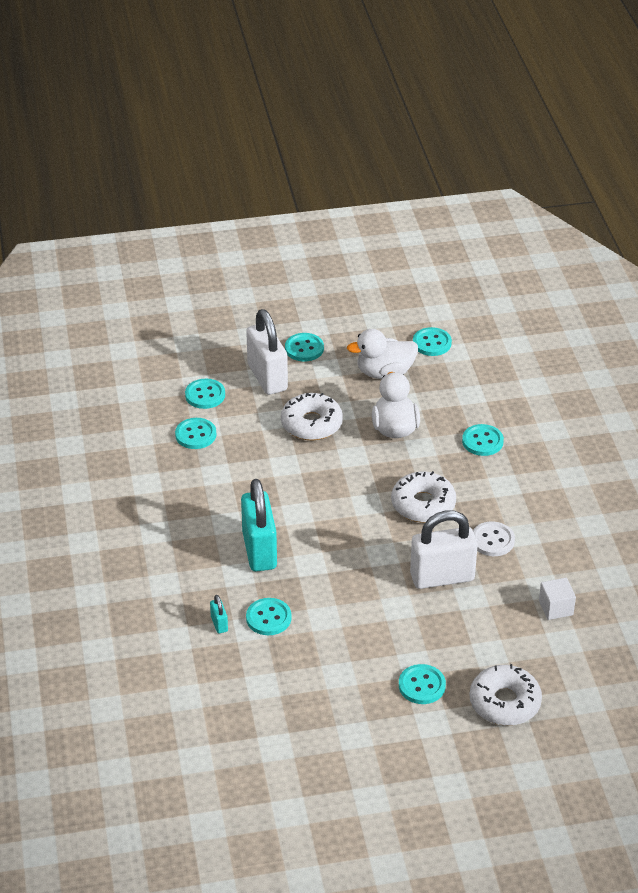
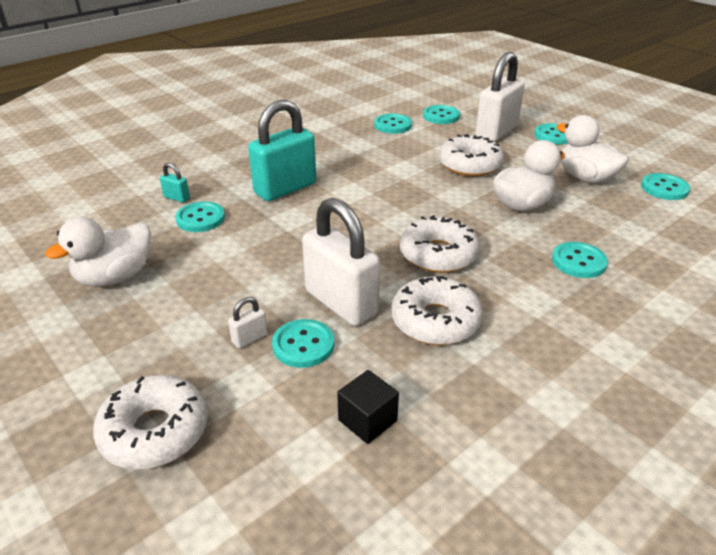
camera: 60 degrees right, 5 degrees down
(219, 624) = (177, 198): turquoise padlock -> turquoise padlock turned 75 degrees clockwise
(320, 689) = (115, 277): none -> white duck
(422, 685) = (153, 345): turquoise button -> turquoise button (303, 345)
(448, 635) = (250, 338): none -> white padlock
(492, 540) = (435, 321): white button -> white donut
(556, 608) = (367, 420): white cube -> black cube

